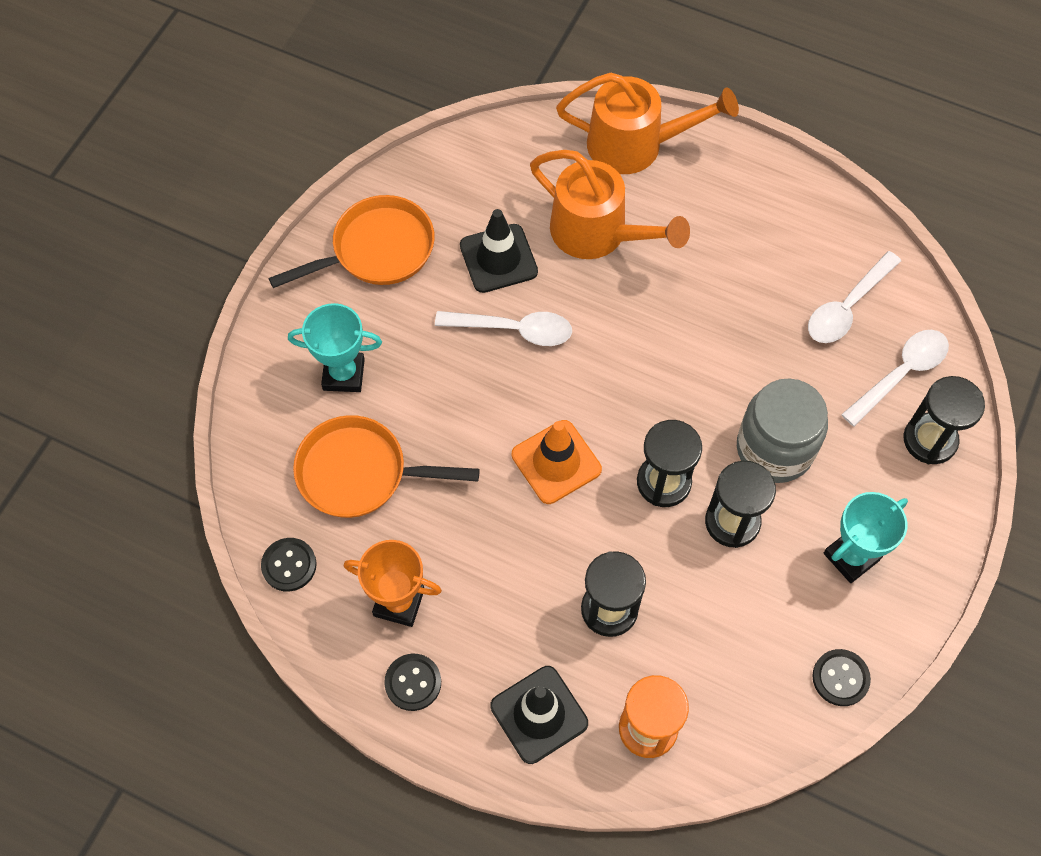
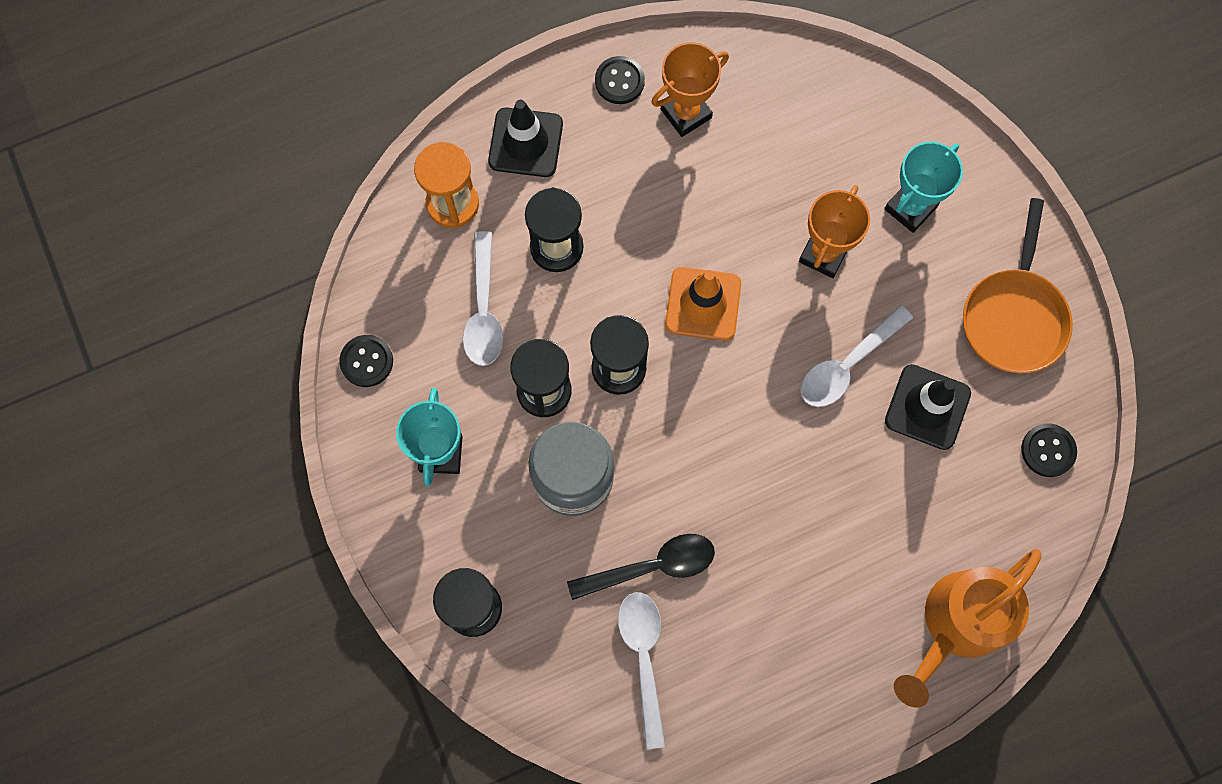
camera: 130 degrees right, 10 degrees up
(289, 565) = (777, 63): black button -> black button (1048, 450)
(360, 473) = (813, 160): orange pan -> none
(437, 407) = (823, 254): none -> orange trophy
(599, 234) = (886, 510): orange watering can -> none
(783, 348) = (651, 566): none -> black spoon
(900, 374) = (547, 642): white spoon -> white spoon (483, 310)

